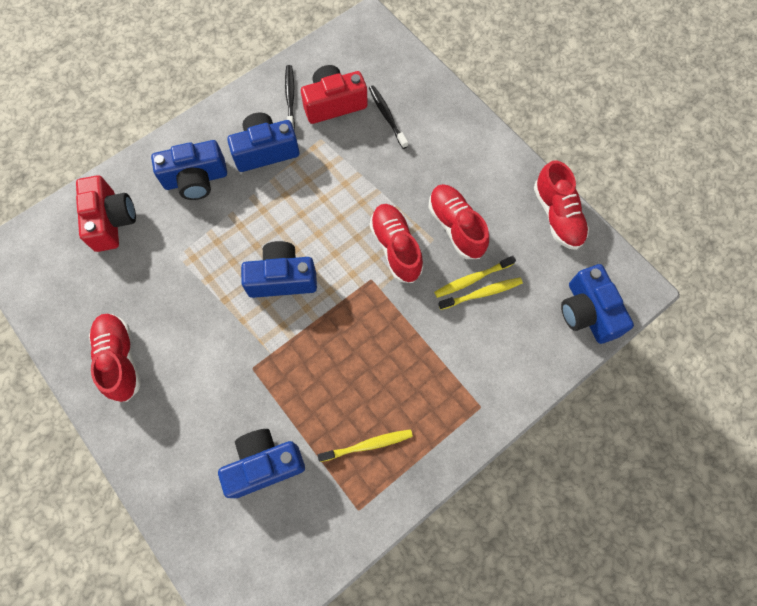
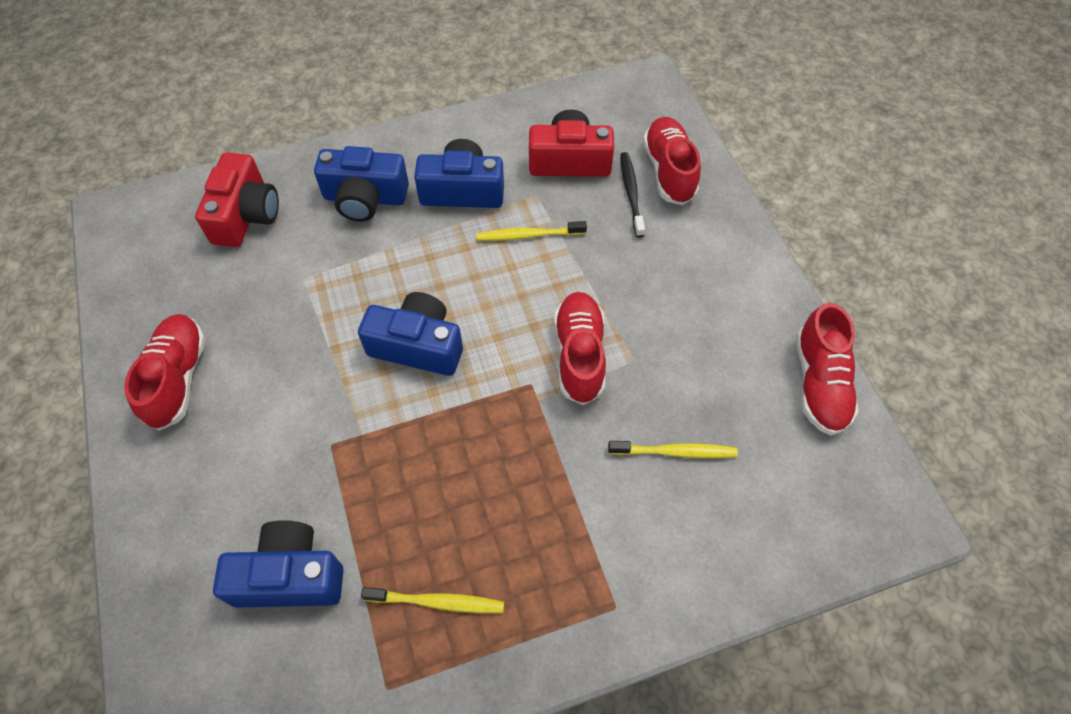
camera: 20 degrees right, 10 degrees down
(290, 97) = (518, 139): black toothbrush -> none
(456, 227) = (671, 354): red shoe -> red shoe (669, 171)
(472, 279) = (668, 428): yellow toothbrush -> yellow toothbrush (528, 235)
(587, 312) = (820, 528): blue camera -> none

